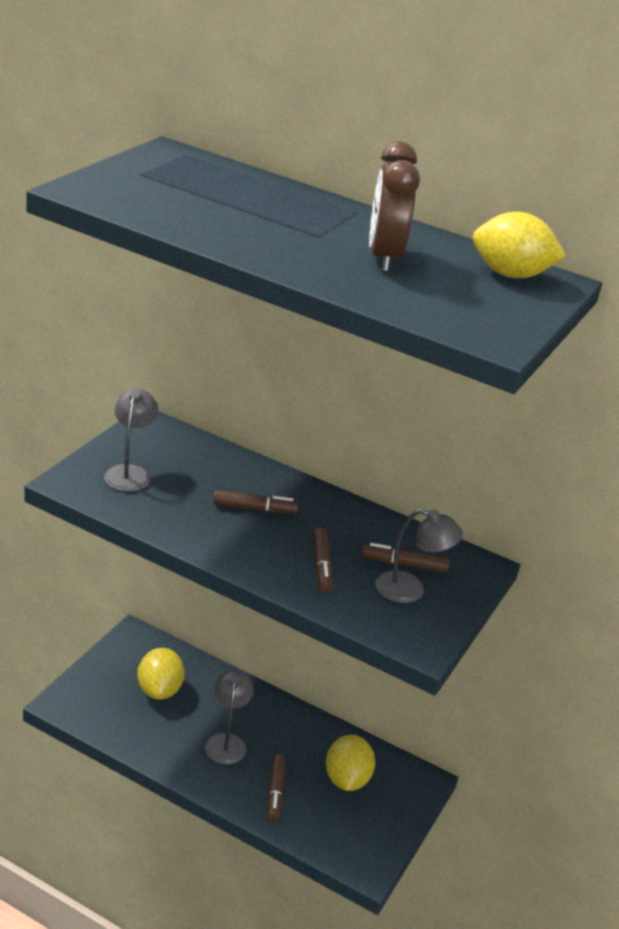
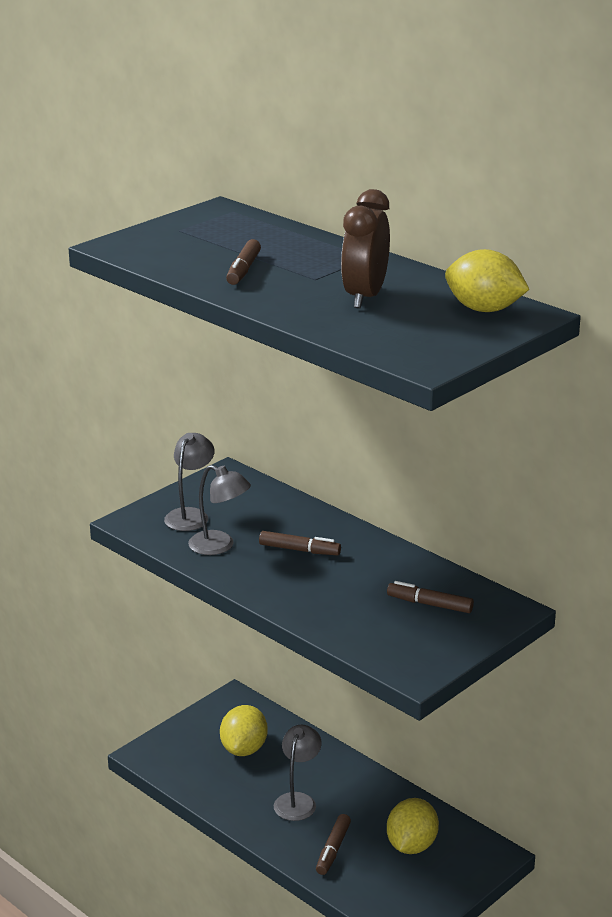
camera: 20 degrees right, 5 degrees down
(321, 565) = (344, 601): brown marker -> brown marker (243, 270)
(410, 590) = (425, 627): grey lamp -> grey lamp (219, 546)

